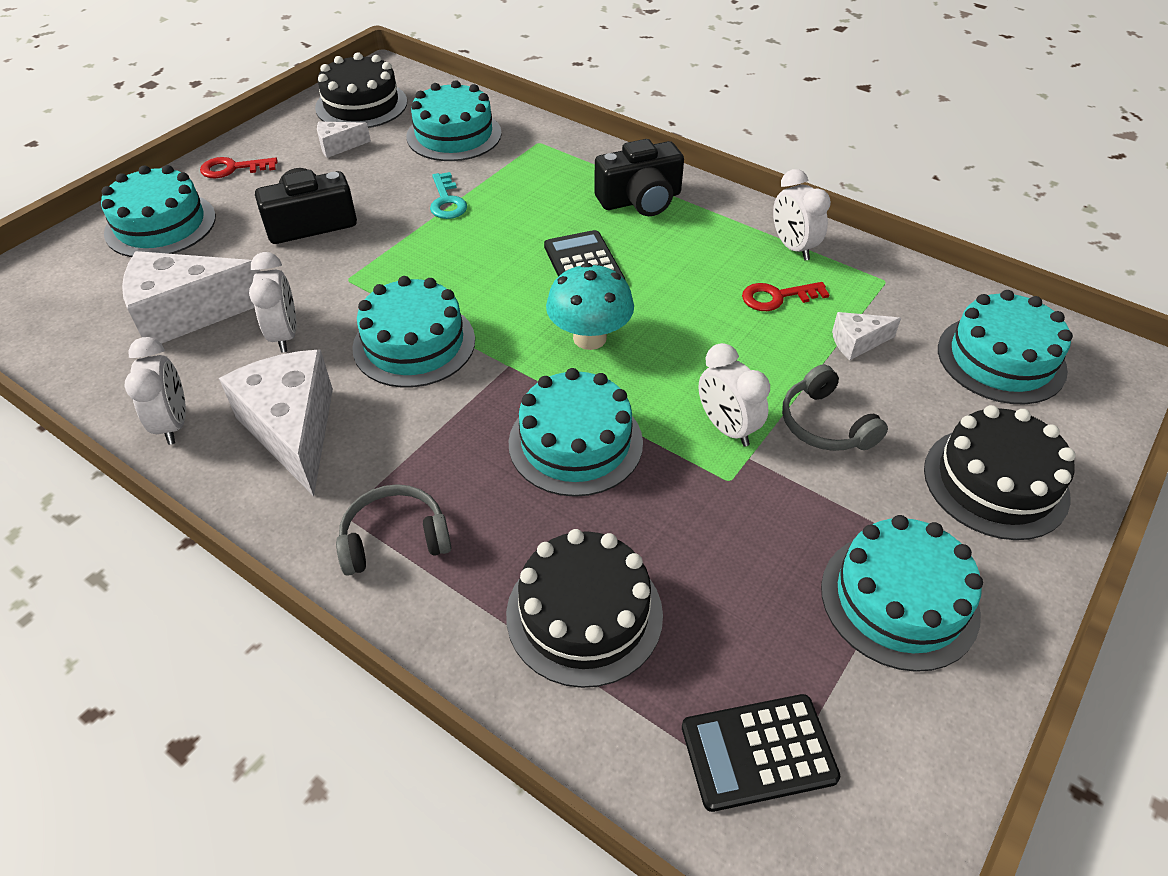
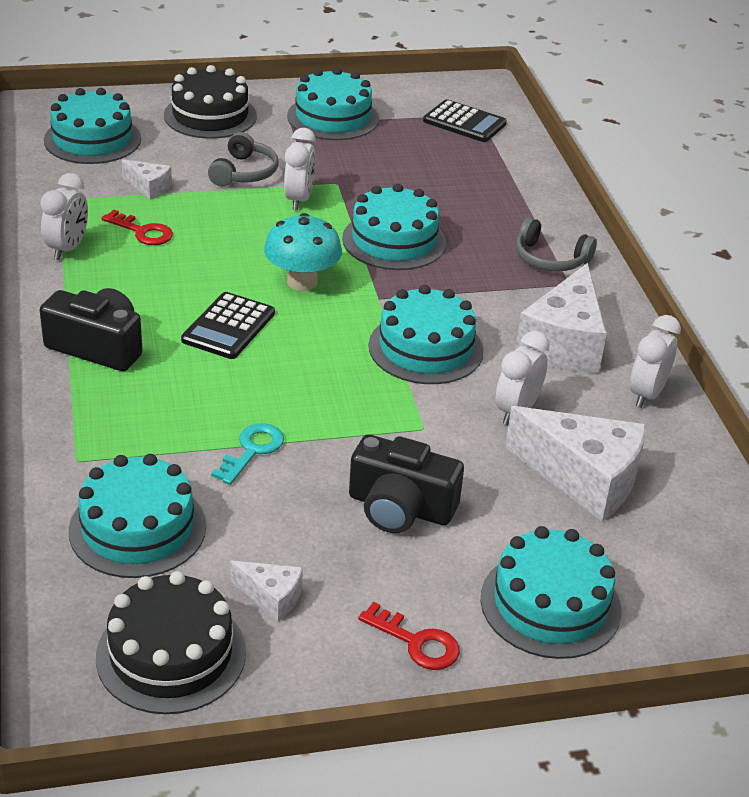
camera: 140 degrees left, 10 degrees down
(584, 614) = (483, 186): black cake -> none

